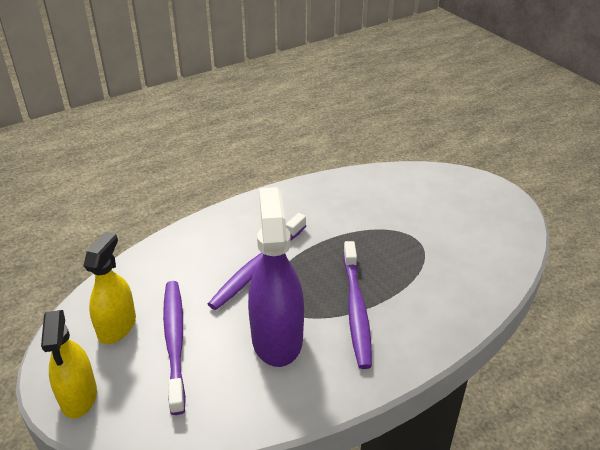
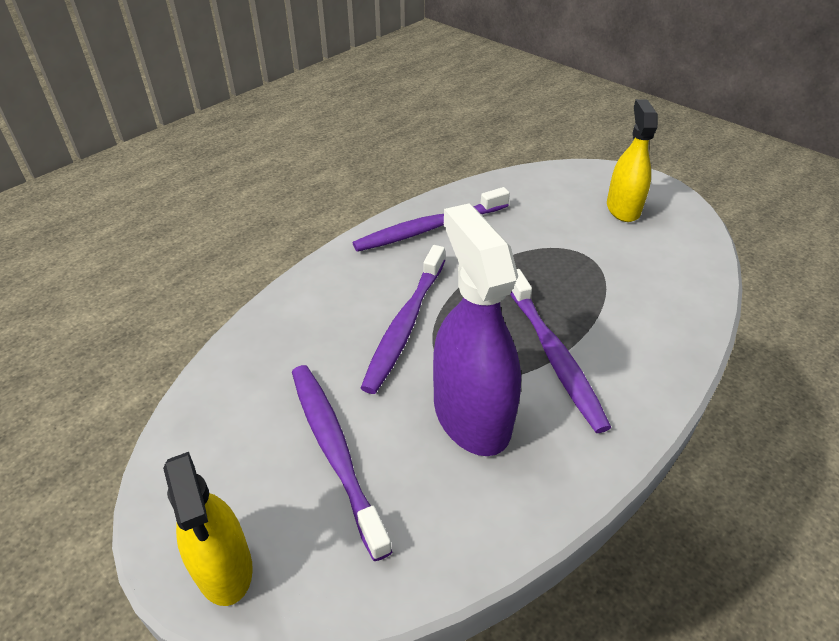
camera: 15 degrees left, 5 degrees up
(117, 326) = (243, 447): yellow spray bottle -> yellow spray bottle (623, 208)
(306, 200) = (428, 228): none -> purple toothbrush

